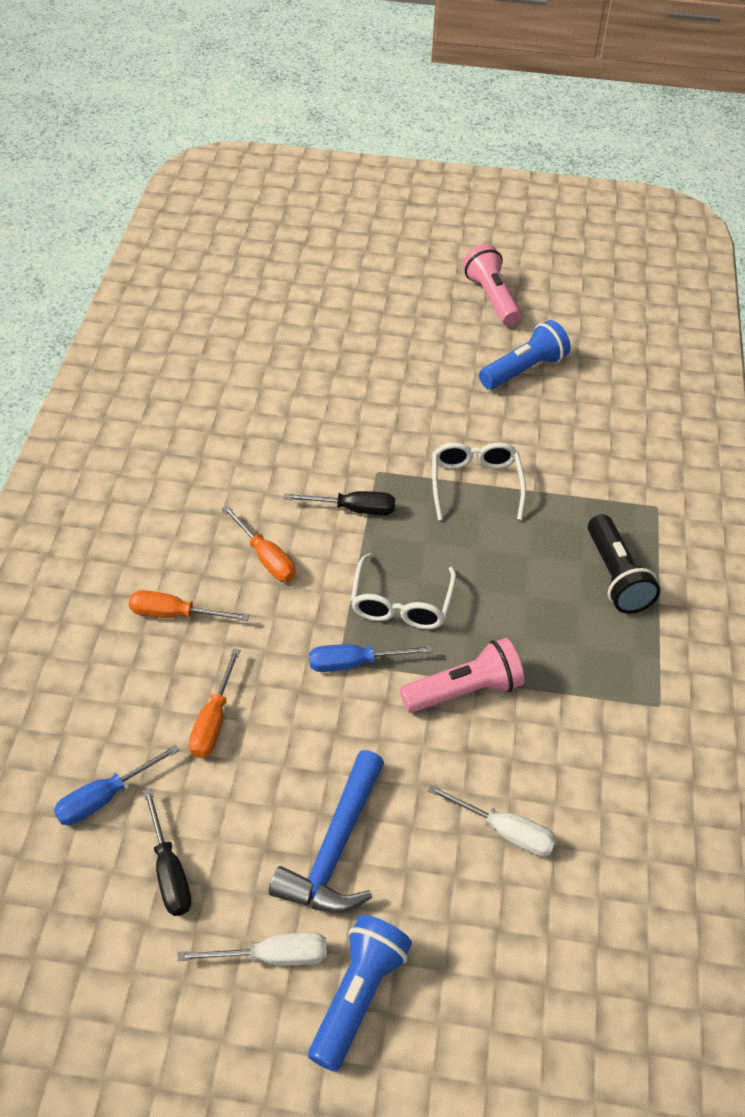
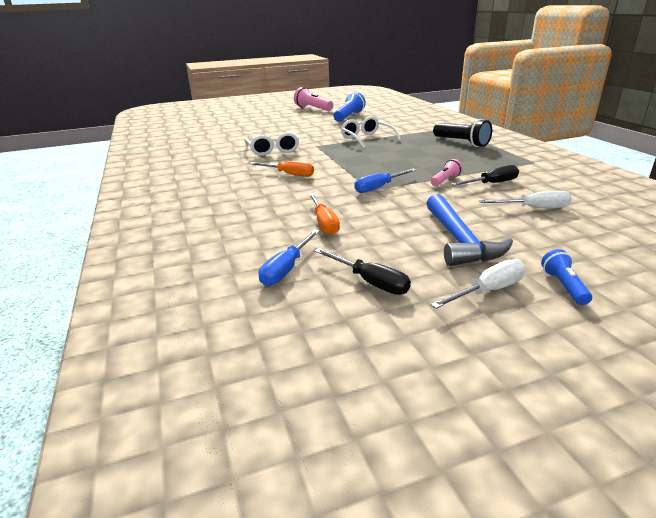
camera: 25 degrees left, 20 degrees down
(175, 614) = (256, 200): orange screwdriver -> none
(353, 509) = (318, 155): black screwdriver -> black screwdriver (492, 183)
(358, 996) = (563, 286): blue flashlight -> blue flashlight, size x0.56
(401, 603) = (377, 169): white glasses -> white glasses (273, 150)
(464, 691) = (445, 180): pink flashlight -> pink flashlight, size x0.56

